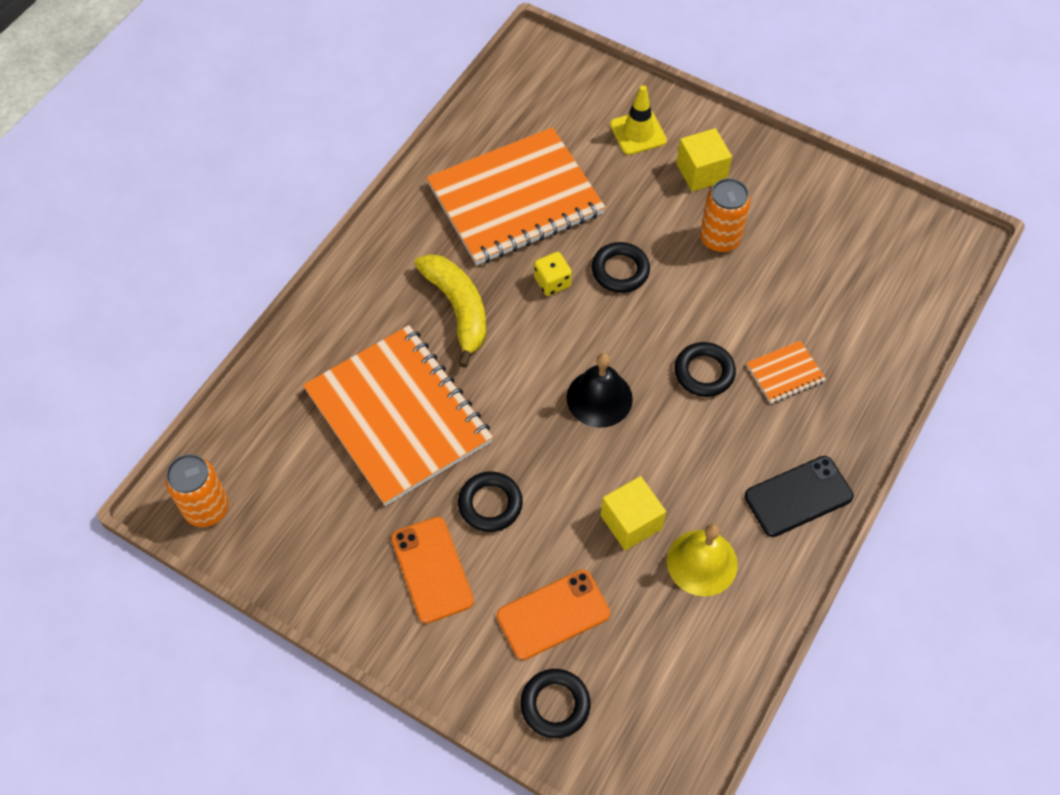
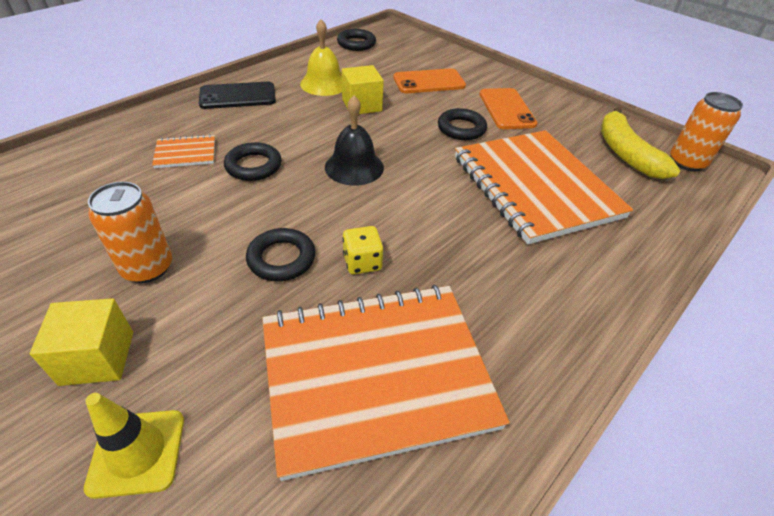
camera: 170 degrees left, 15 degrees down
(458, 309) = (473, 257): yellow banana -> yellow banana (625, 153)
(555, 705) = (437, 57): black ring -> black ring (356, 44)

